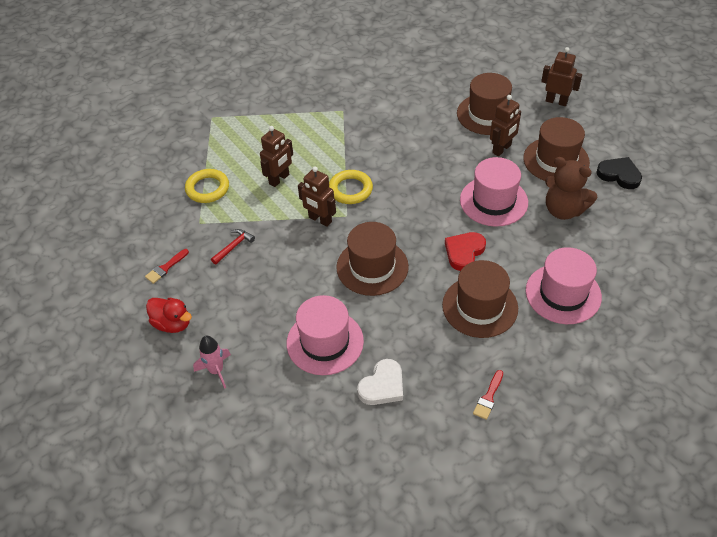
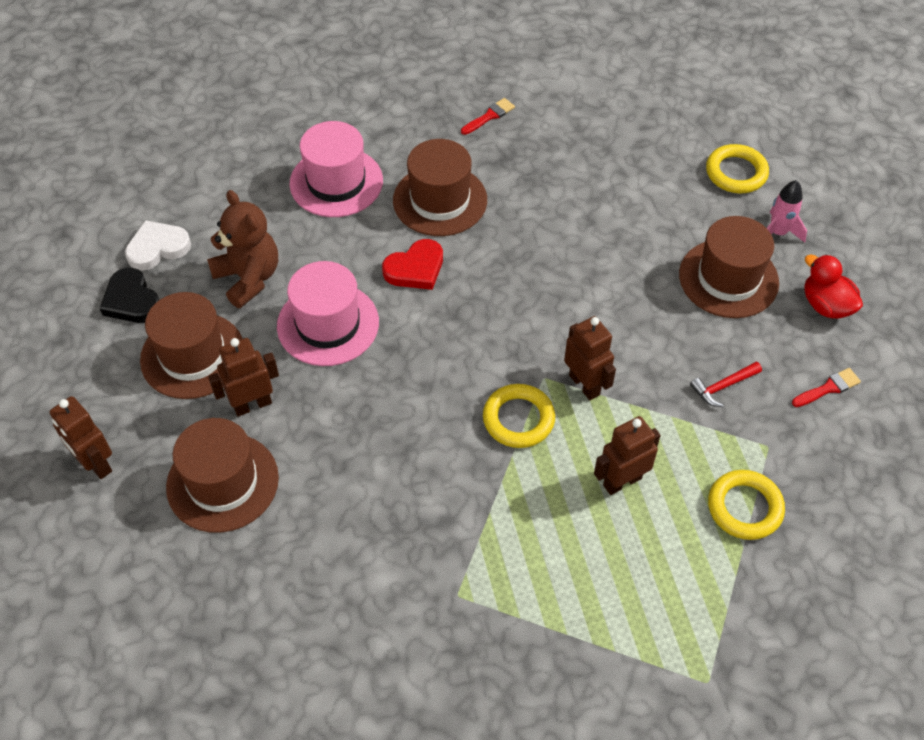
camera: 160 degrees left, 5 degrees up
(261, 417) = (736, 173): none -> yellow ring
(325, 342) = (639, 222): pink hat -> none
(372, 267) = (542, 290): brown hat -> brown hat (728, 278)
(382, 386) = (593, 159): white heart -> white heart (157, 248)

